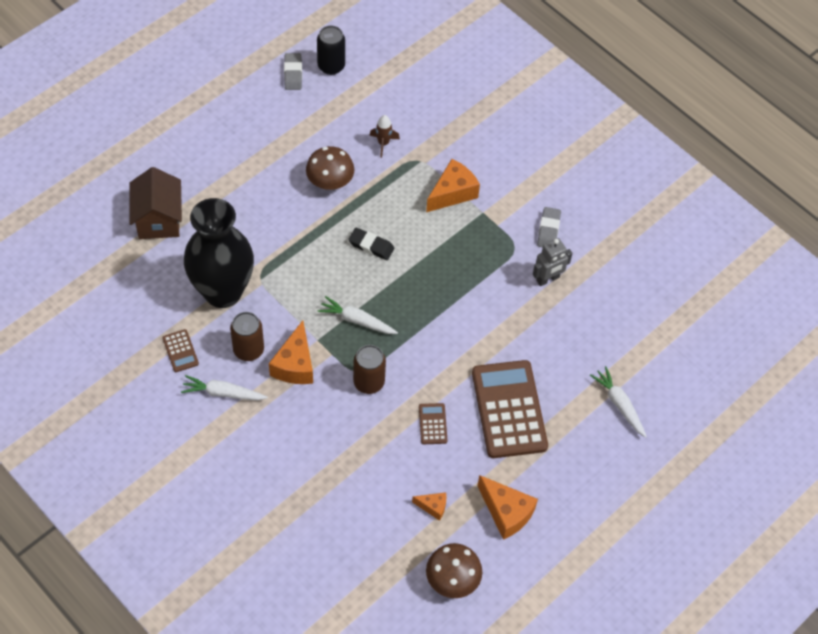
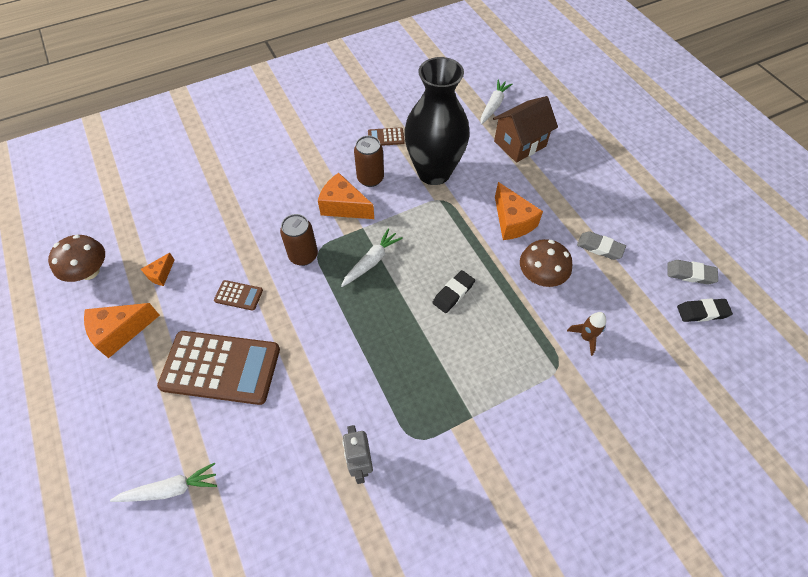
camera: 110 degrees right, 0 degrees up
(159, 219) = (520, 144): brown house -> brown house turned 45 degrees counterclockwise
(223, 393) = (337, 156): white carrot -> white carrot (493, 105)
(331, 66) = (702, 312): black can -> black eraser
(452, 193) = (505, 391): orange cheese -> orange cheese (512, 221)
(548, 230) = (429, 488): grey eraser -> grey eraser (599, 247)

